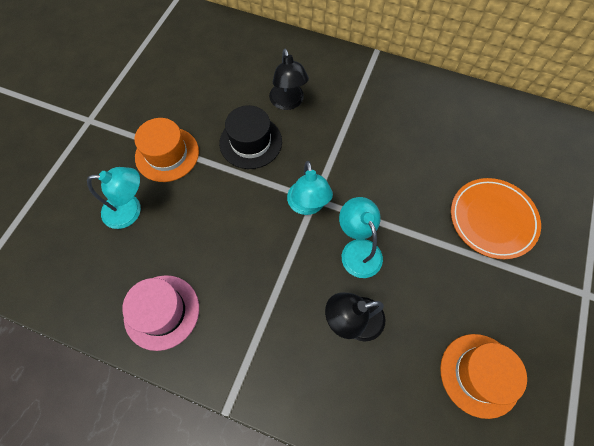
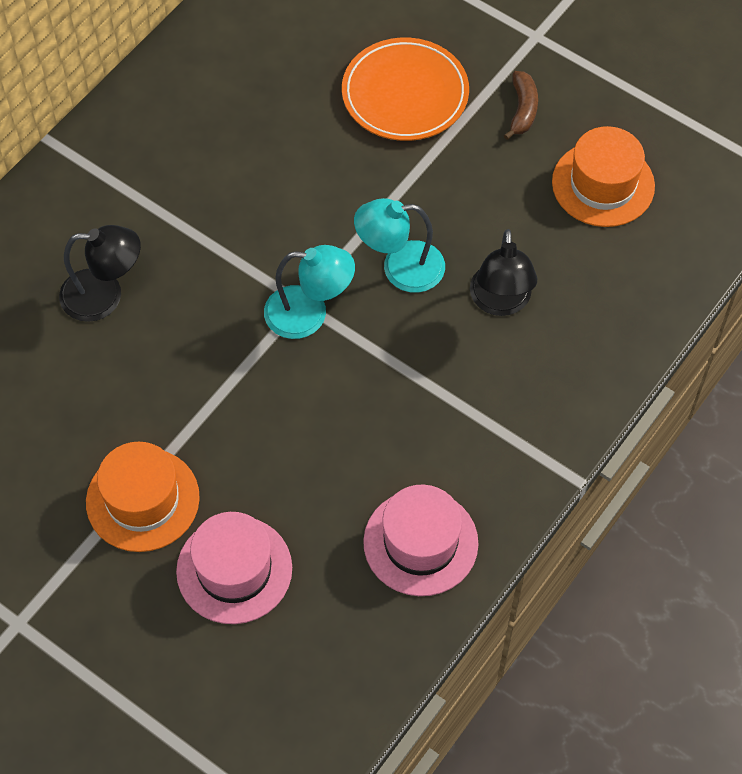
camera: 75 degrees left, 5 degrees down
(130, 210) = (234, 569): turquoise lamp -> pink hat
(250, 142) = (164, 368): black hat -> none
(517, 299) = (522, 110): none -> brown banana

